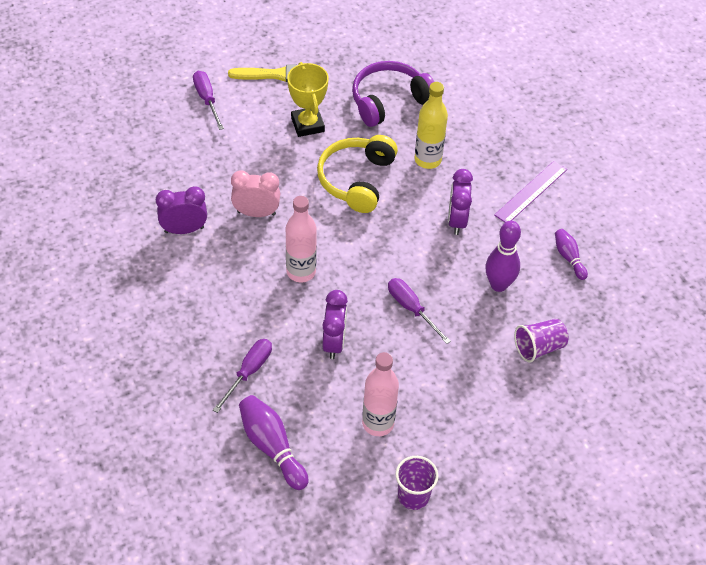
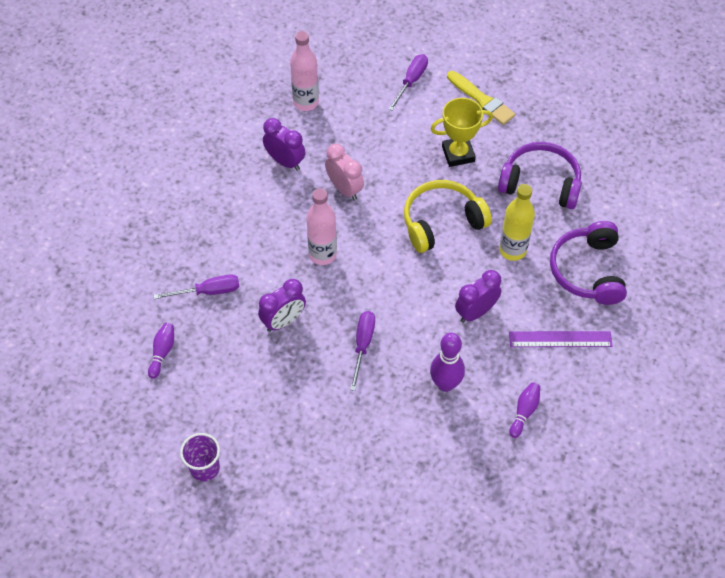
camera: 50 degrees right, 5 degrees up
(272, 447) = (162, 352): purple bowling pin -> purple bowling pin, size x0.60
(307, 125) = (458, 154): yellow trophy -> yellow trophy turned 45 degrees clockwise
(378, 423) = (243, 400): pink bottle -> pink bottle (306, 102)
(491, 134) = (587, 271): none -> purple headphones
(539, 347) = (415, 454): purple cup -> none

